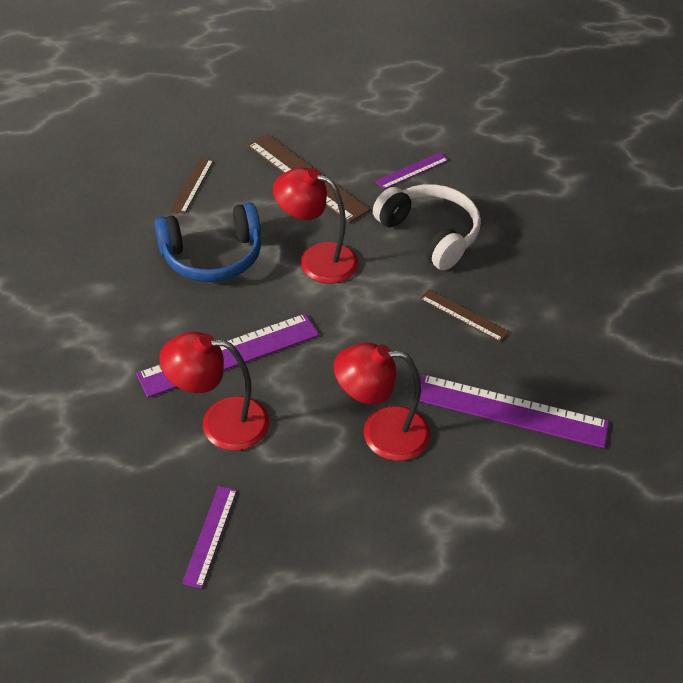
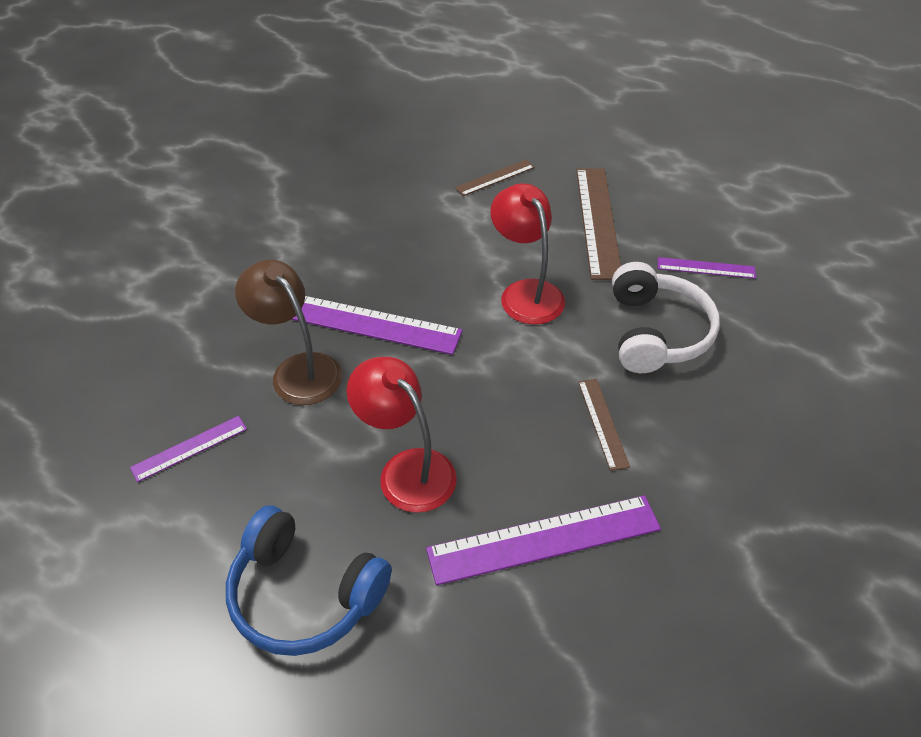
camera: 45 degrees right, 0 degrees up
(213, 256) = (445, 240): blue headphones -> blue headphones (304, 594)
(220, 422) = (298, 369): red lamp -> brown lamp
(510, 411) = (544, 539): purple ruler -> purple ruler turned 75 degrees counterclockwise

